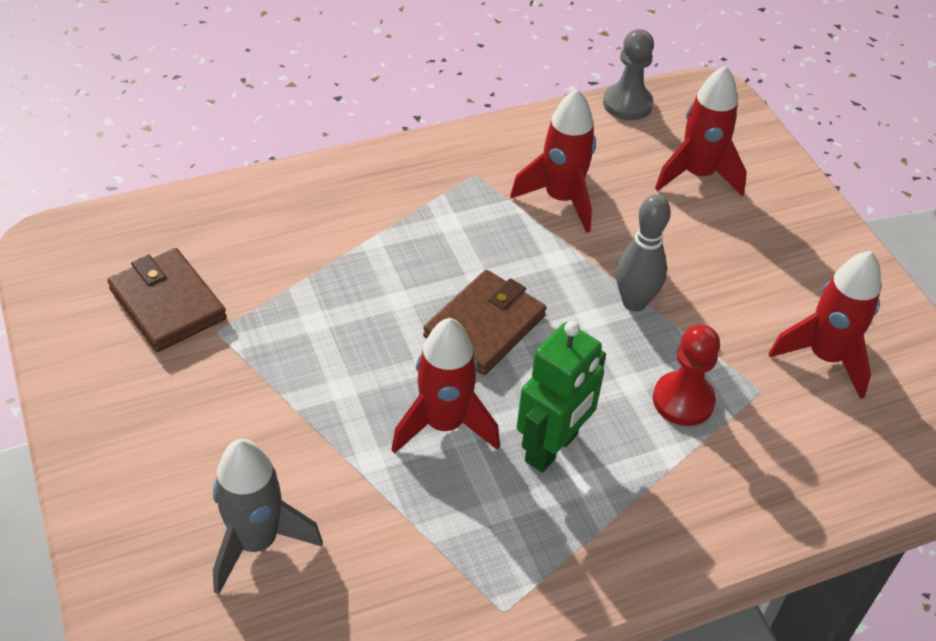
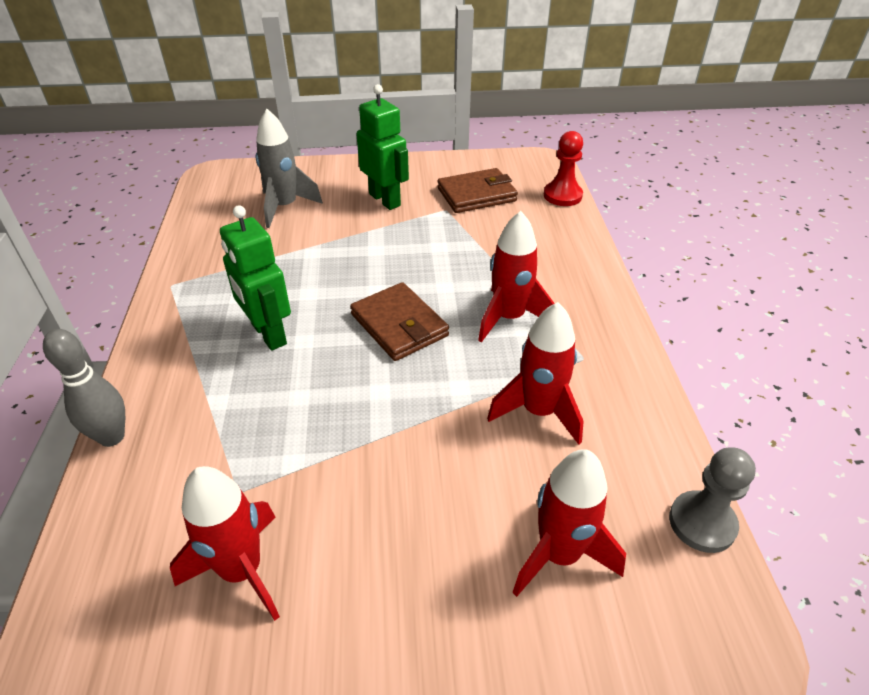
camera: 110 degrees right, 5 degrees down
(204, 411) = (385, 200): none -> green robot
(444, 425) = (320, 287): red rocket -> red rocket (509, 318)
(634, 302) = (385, 427): grey bowling pin -> grey bowling pin (112, 437)
(683, 400) = (262, 426): red pawn -> red pawn (562, 195)

